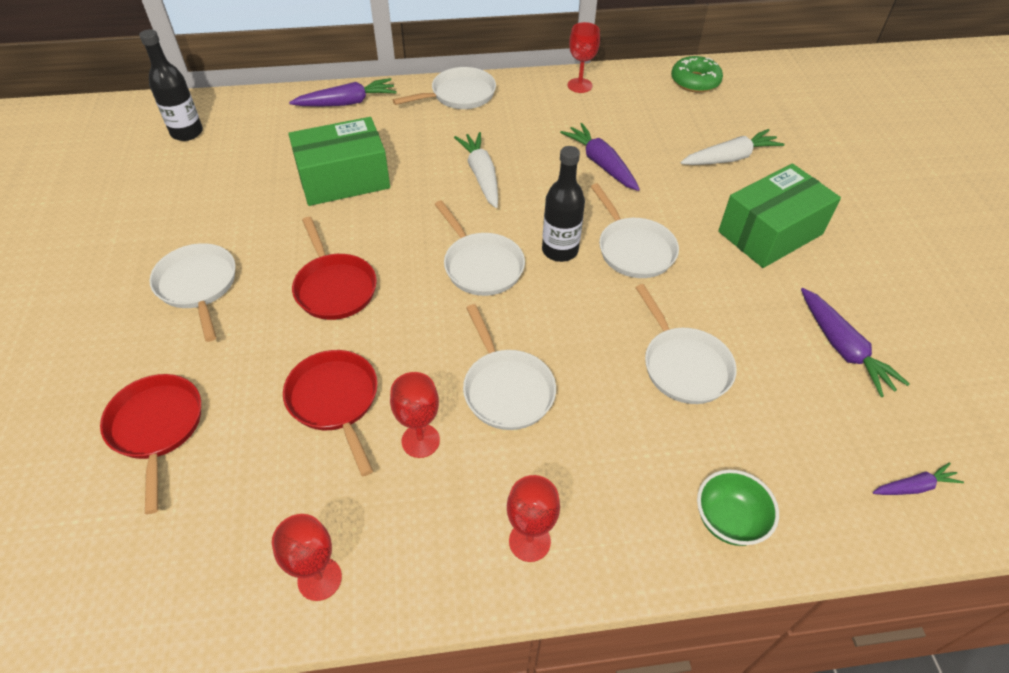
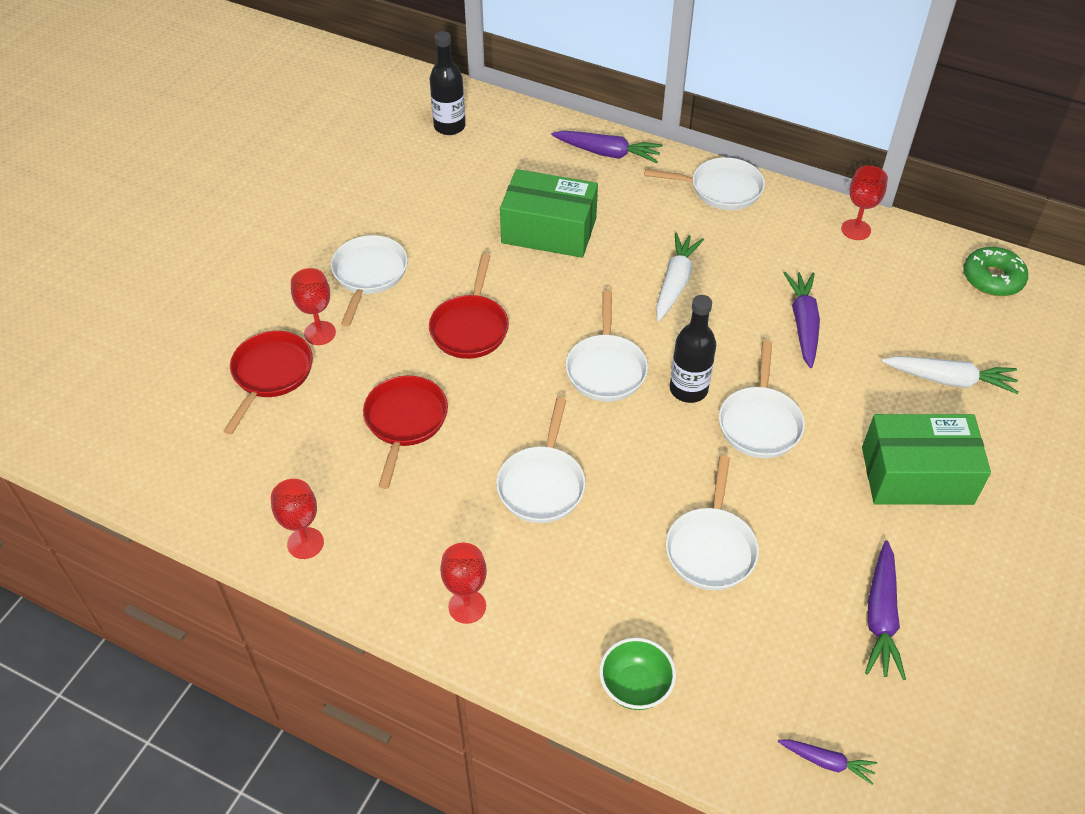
camera: 35 degrees right, 0 degrees up
(420, 440) = (445, 487): red goblet -> red goblet (320, 333)

